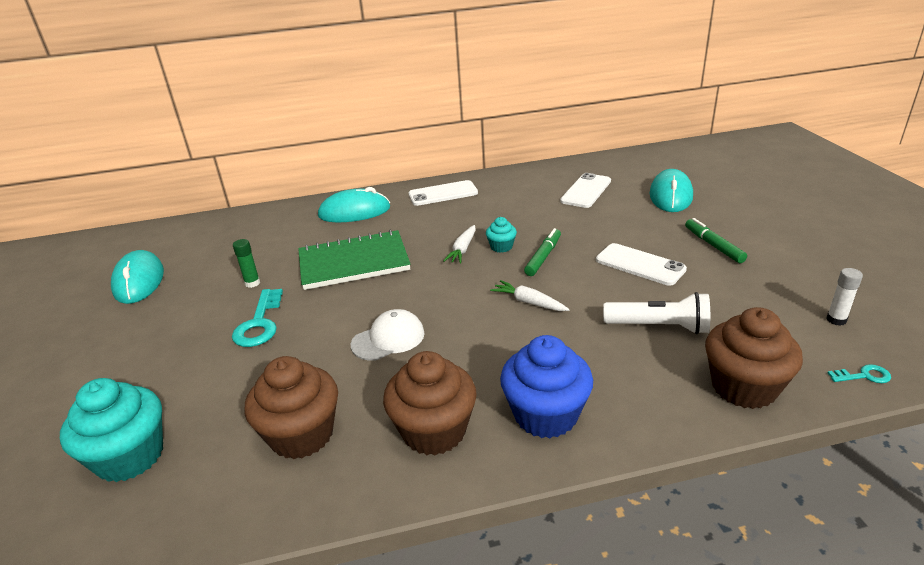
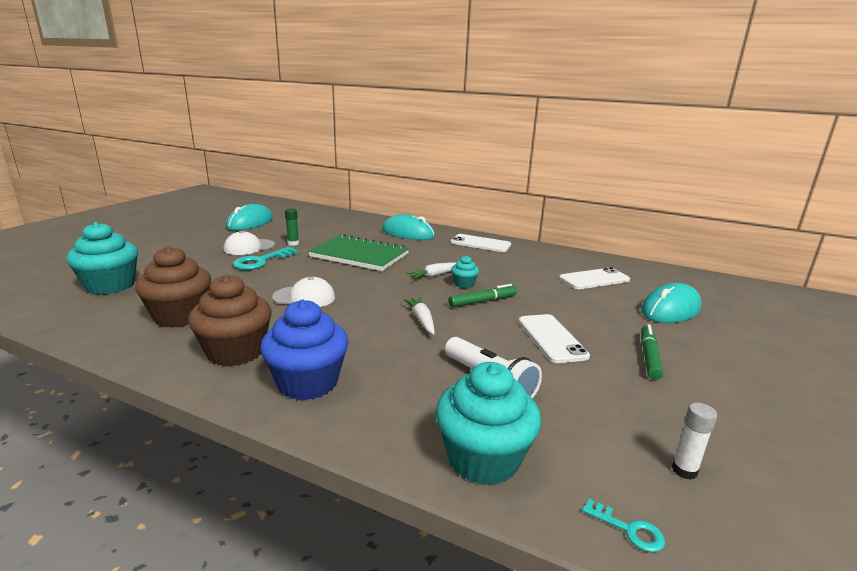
camera: 35 degrees right, 10 degrees down
(208, 314) = (249, 247): none -> white cap
(743, 387) = (483, 458): brown cupcake -> turquoise cupcake

